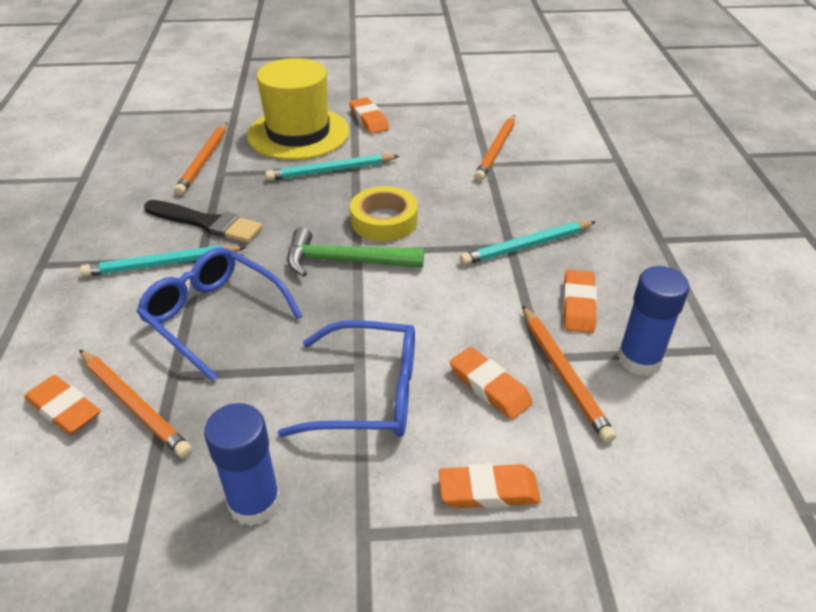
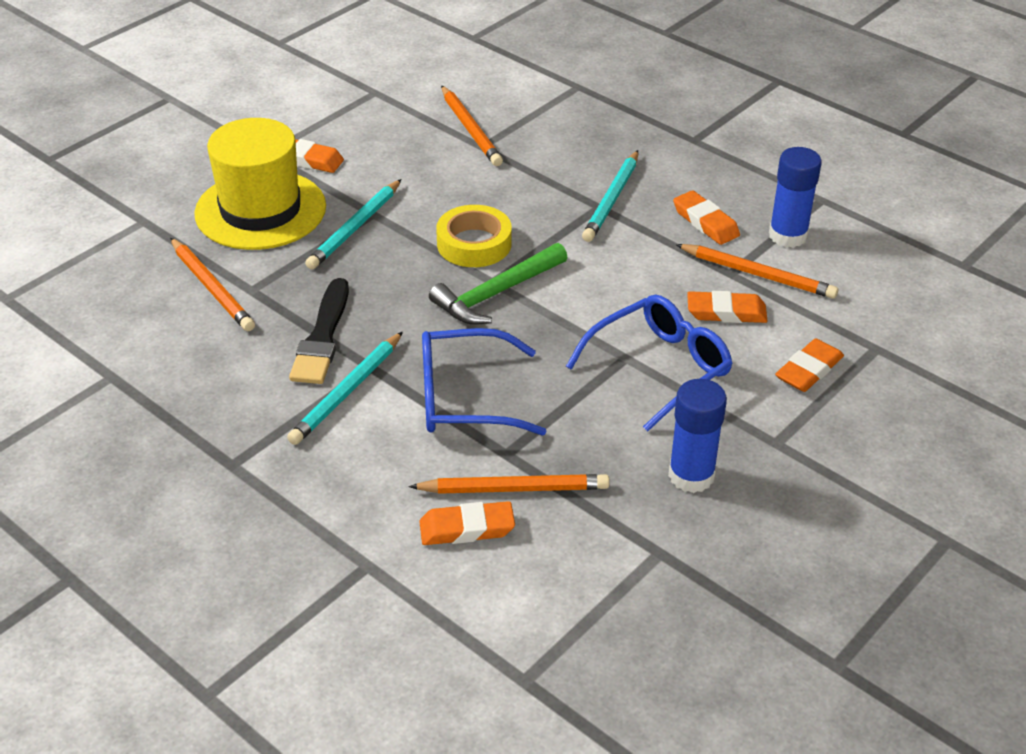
camera: 45 degrees left, 0 degrees up
(206, 223) = (322, 337): black brush -> black brush turned 120 degrees clockwise

